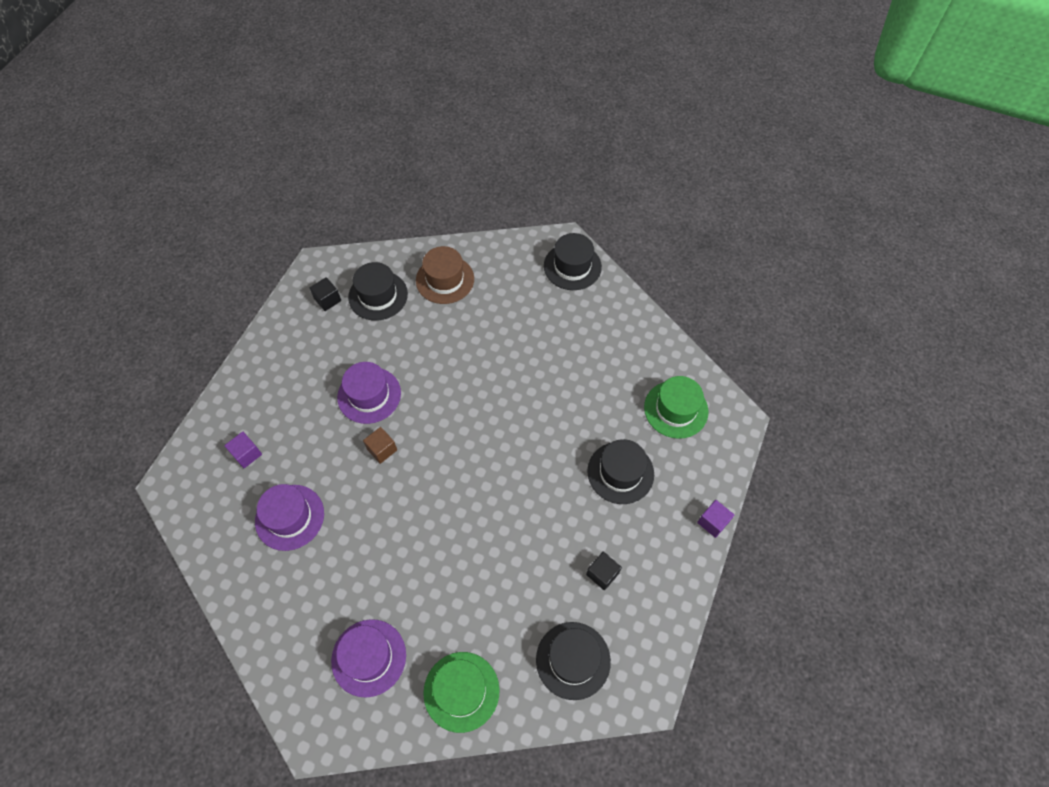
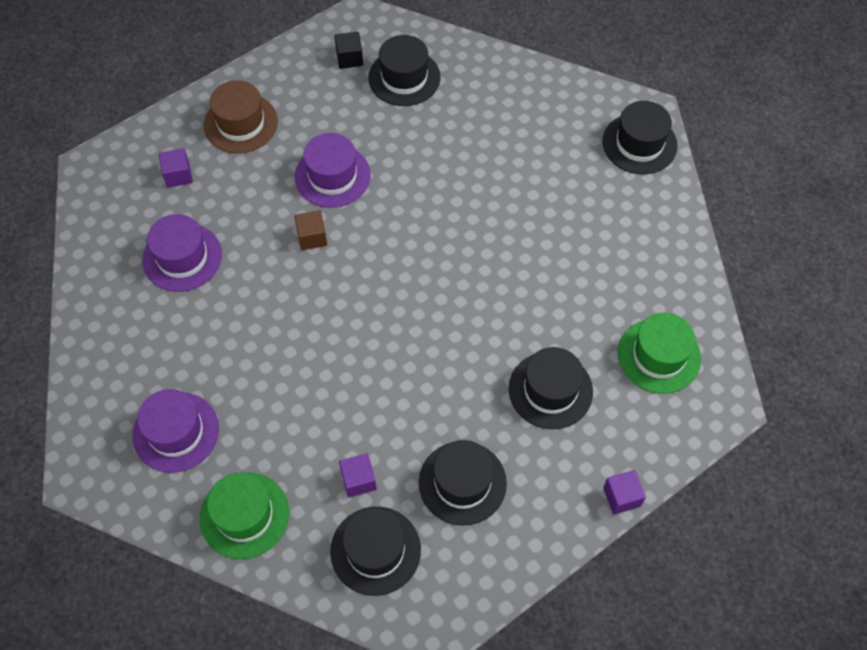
camera: 30 degrees right, 0 degrees up
(445, 279) = (486, 93): brown hat -> brown hat (241, 123)
(529, 614) = (358, 480): none -> purple cube
(602, 574) = (462, 483): black cube -> black hat

